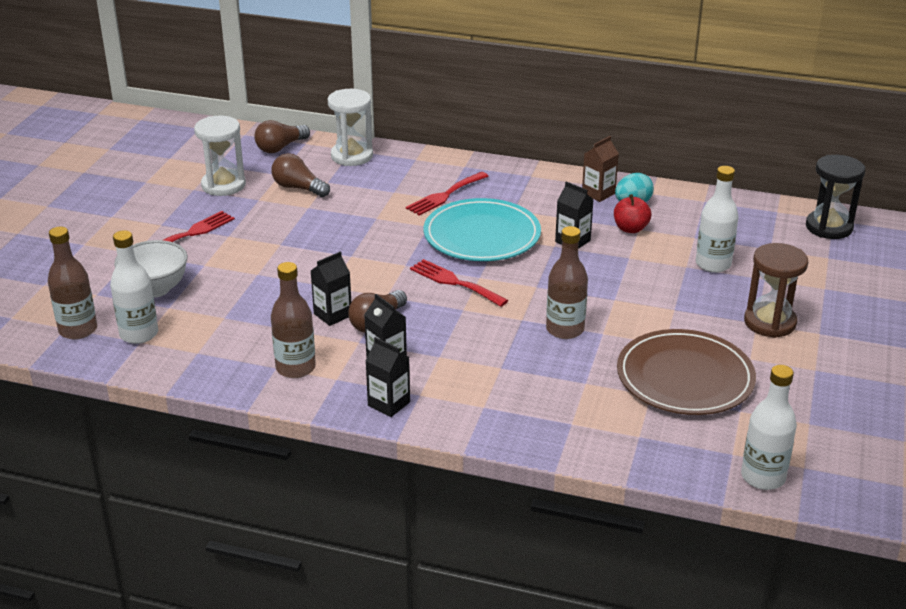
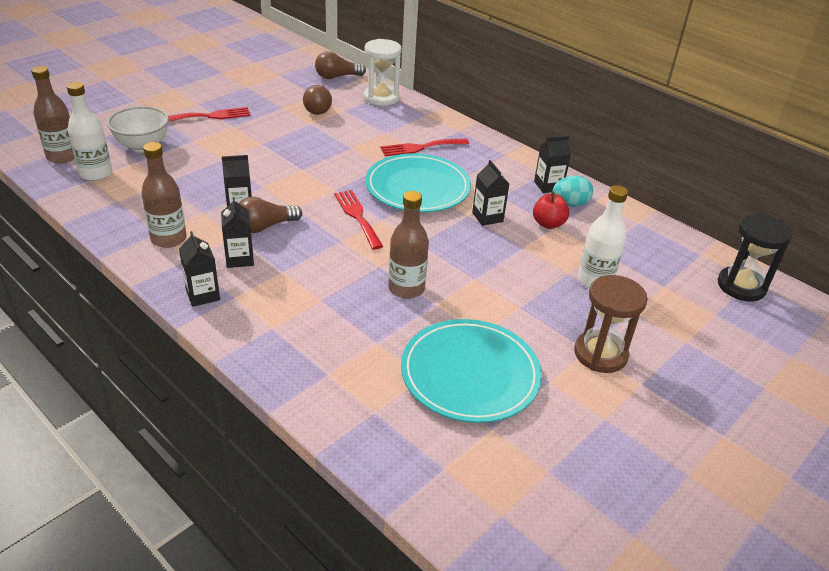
camera: 25 degrees right, 5 degrees up
(223, 185) = (269, 90): white hourglass -> none
(298, 188) = (318, 108): brown light bulb -> brown light bulb turned 150 degrees counterclockwise
(598, 193) = (548, 186): brown carton -> black carton
(685, 377) = (470, 374): brown plate -> turquoise plate
(763, 477) = (450, 507): white bottle -> none

